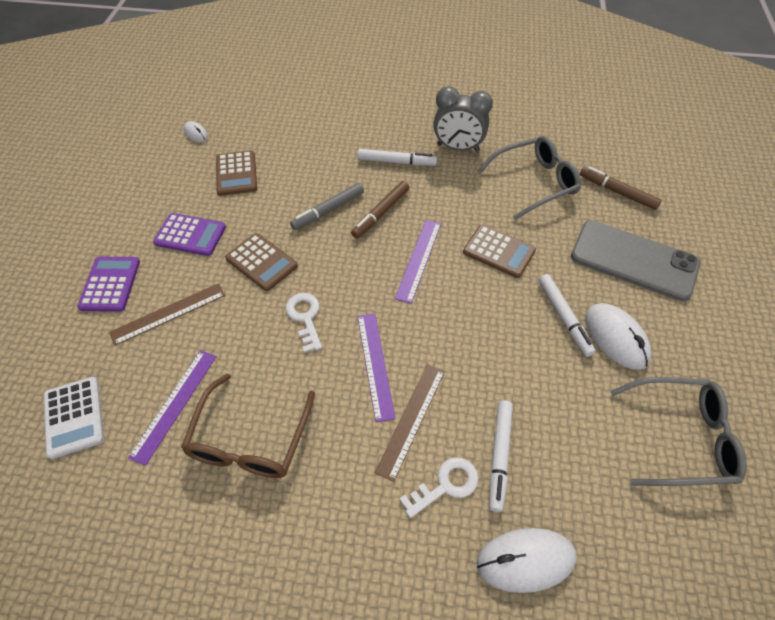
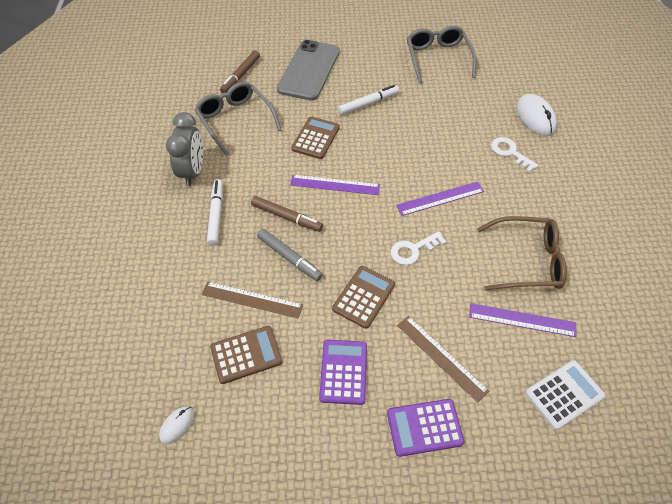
camera: 100 degrees left, 0 degrees up
(411, 419) = (474, 173): brown ruler -> brown ruler (252, 299)
(499, 456) = (481, 130): white marker -> none
(616, 338) = (377, 80): white mouse -> none

